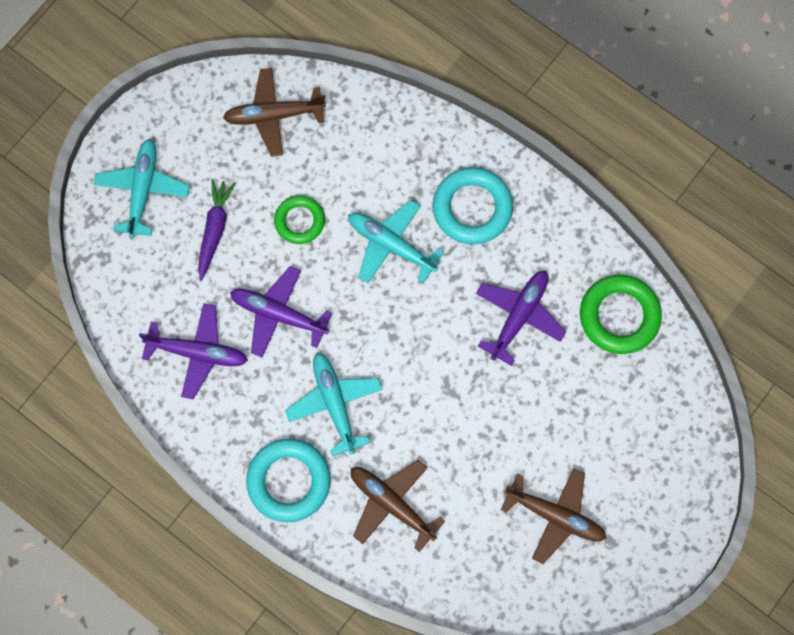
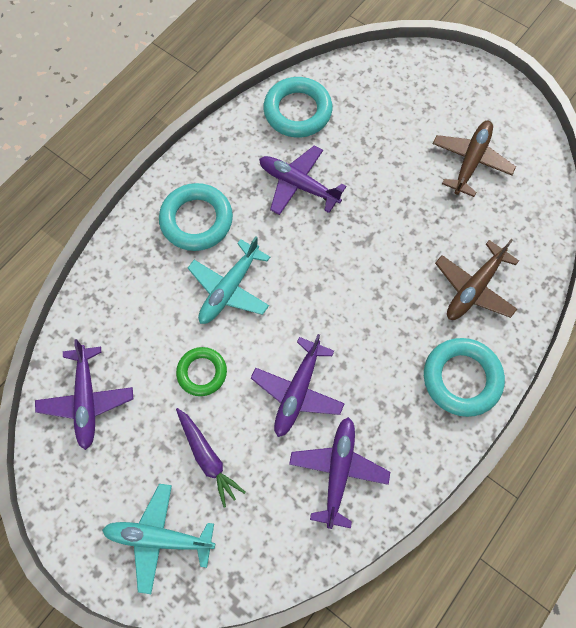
camera: 90 degrees left, 5 degrees down
(214, 230) = (207, 457): purple carrot -> purple carrot turned 135 degrees counterclockwise
(273, 115) = (87, 400): brown plane -> purple plane
(334, 403) = (384, 338): turquoise plane -> none
(619, 316) = (297, 111): green ring -> turquoise ring

